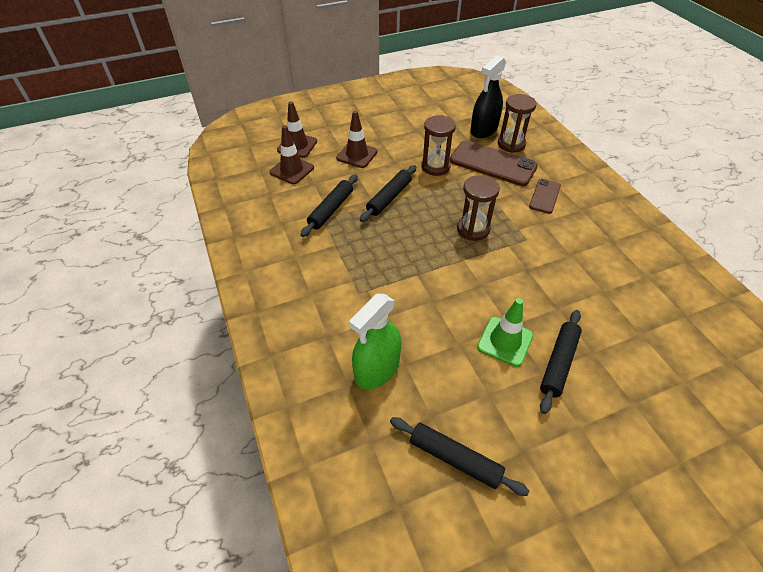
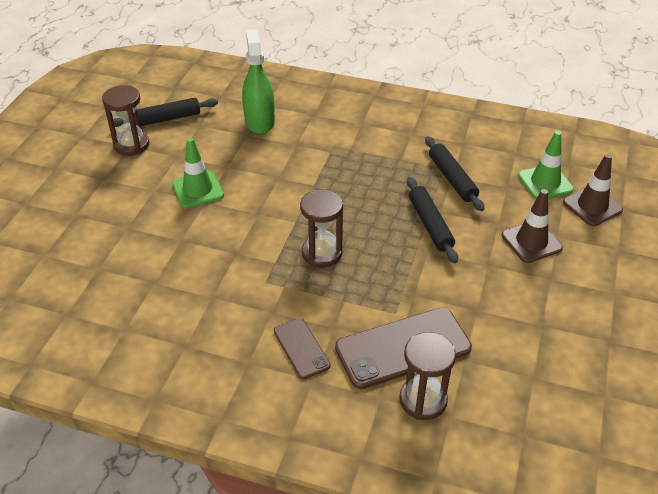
camera: 130 degrees right, 5 degrees down
(292, 170) = (545, 182): brown traffic cone -> green traffic cone
(435, 167) = (447, 292): brown hourglass -> brown hourglass (131, 145)
(484, 130) = (482, 396): black spray bottle -> none
(558, 363) = (147, 203): black rolling pin -> none

